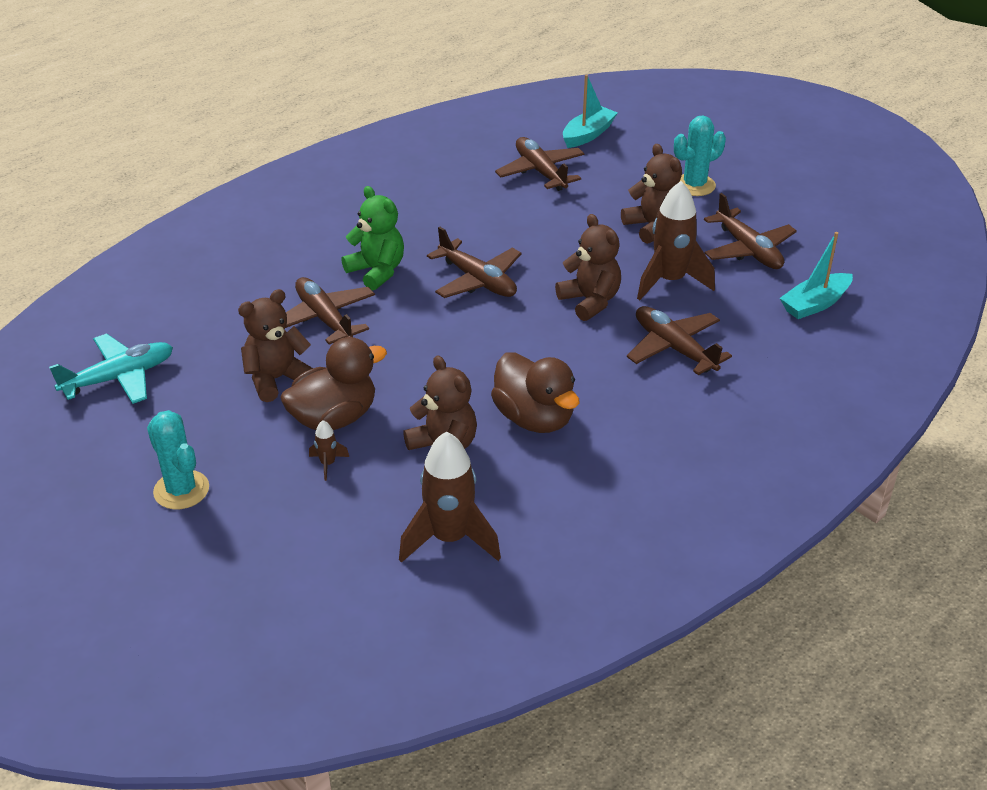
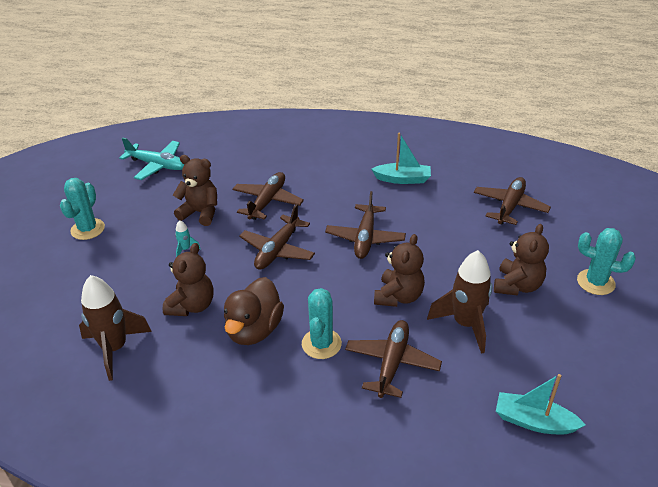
camera: 55 degrees right, 0 degrees up
(328, 464) = (145, 267): brown rocket -> none
(334, 418) = (185, 249): brown duck -> turquoise rocket
(377, 271) = (330, 197): green teddy bear -> none
(588, 135) = (581, 205): turquoise boat -> turquoise boat (402, 179)
(603, 380) = (321, 344): none -> turquoise cactus
(748, 250) = (554, 349): brown plane -> brown plane (277, 250)

